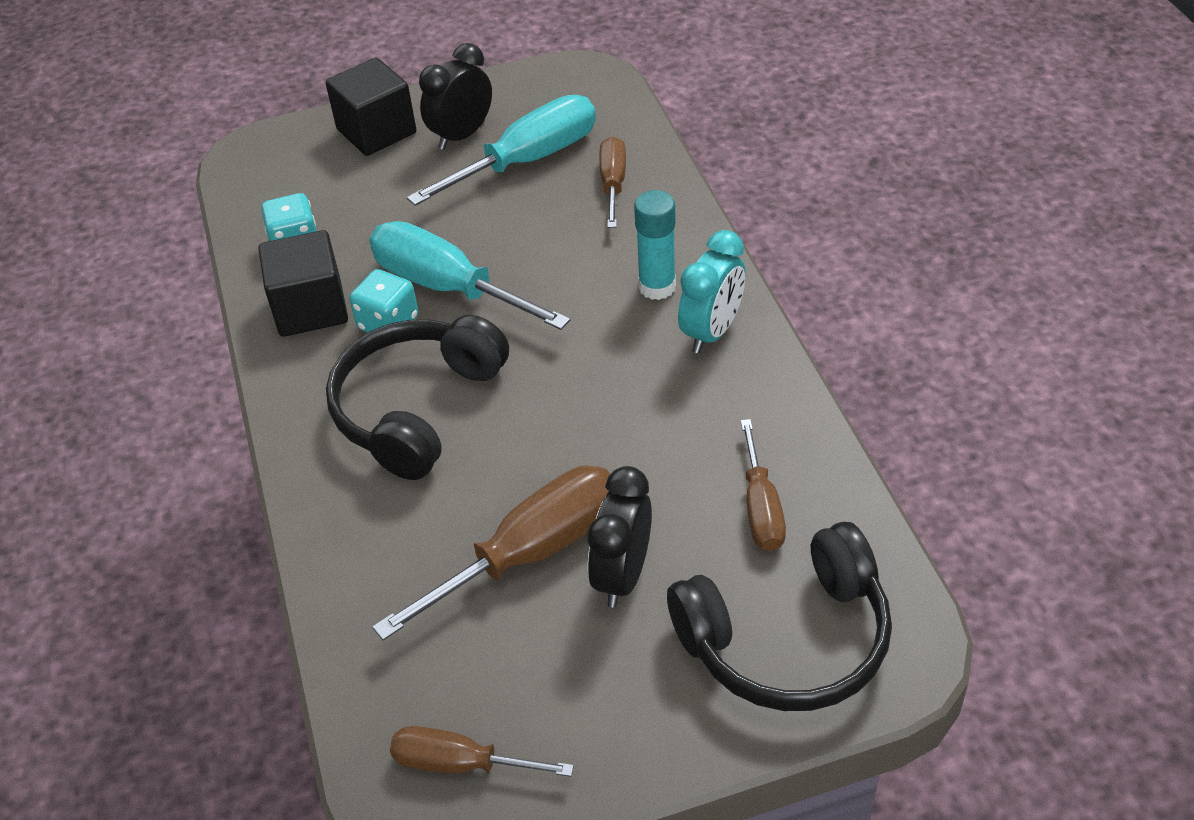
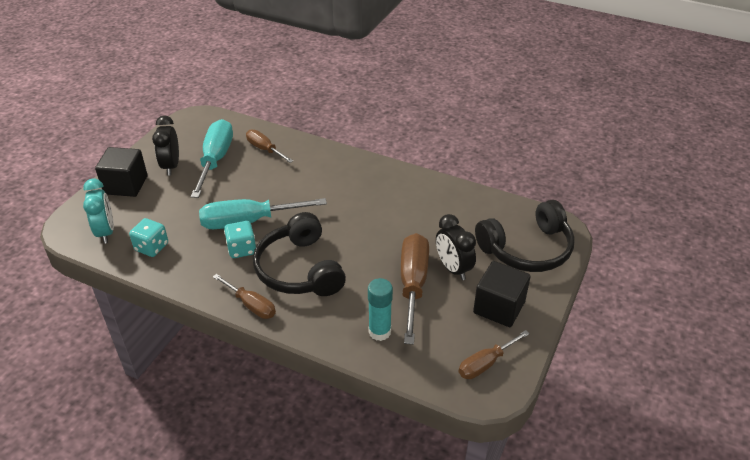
camera: 50 degrees left, 5 degrees down
(310, 308) = (197, 265): black cube -> black cube (499, 307)
(657, 287) = (333, 173): turquoise glue stick -> turquoise glue stick (379, 332)
(712, 332) = (373, 176): turquoise clock -> turquoise clock (106, 232)
(761, 508) = (466, 218): brown screwdriver -> brown screwdriver (251, 305)
(787, 639) = (527, 249): black headphones -> black headphones turned 45 degrees clockwise

